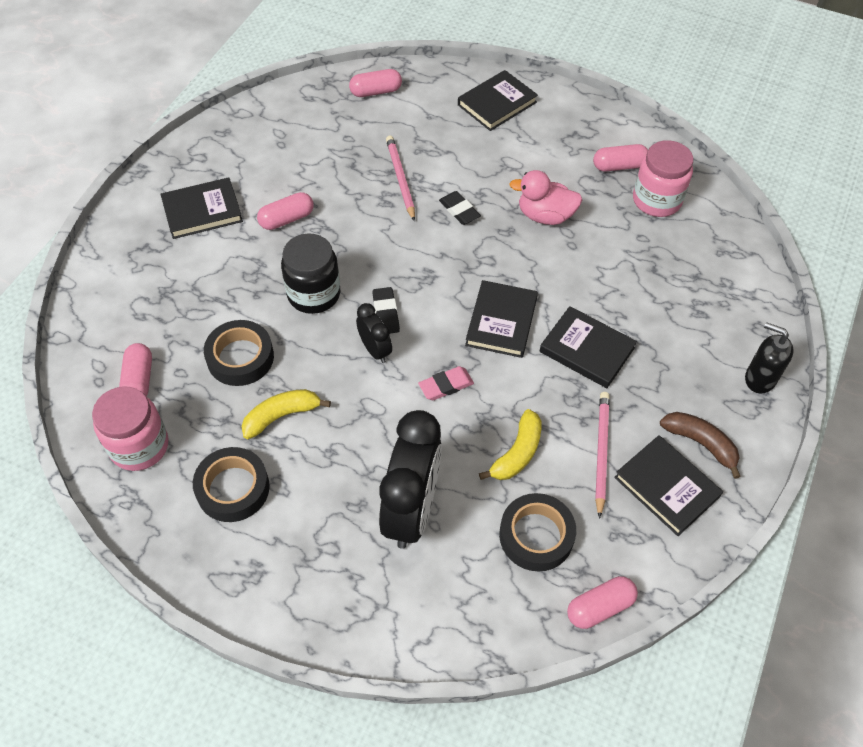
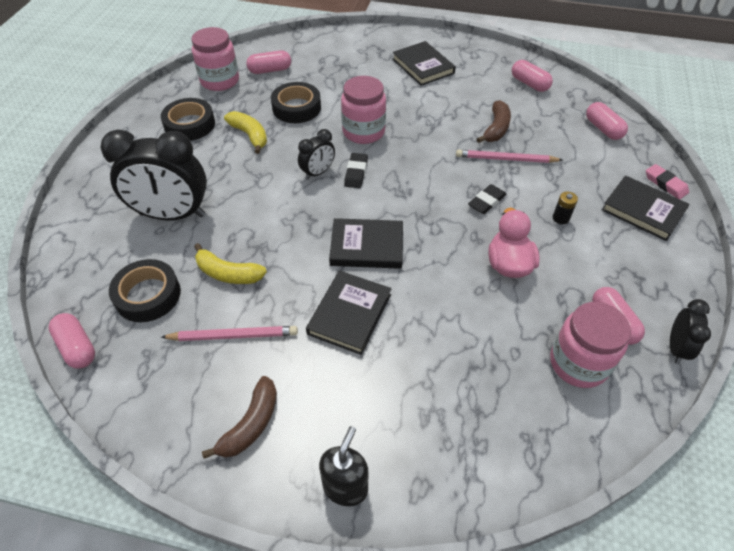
camera: 80 degrees right, 5 degrees down
(287, 219) = (432, 105): pink capsule -> pink capsule (529, 84)
(314, 294) = (363, 132): black jar -> pink jar
(348, 174) = (496, 129): none -> brown banana
(386, 313) = (356, 173): black eraser -> black eraser turned 60 degrees counterclockwise
(400, 179) = (506, 159): pink pencil -> pink pencil turned 150 degrees counterclockwise
(446, 385) = (290, 219): pink eraser -> pink eraser (665, 184)
(494, 162) = (560, 218): none -> black battery
(647, 138) = (676, 348): none -> black clock
(666, 487) = (197, 394): black book -> none

